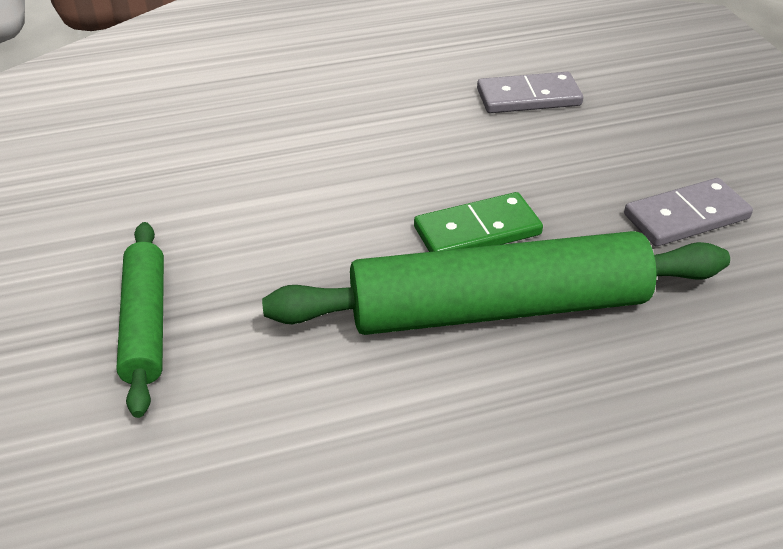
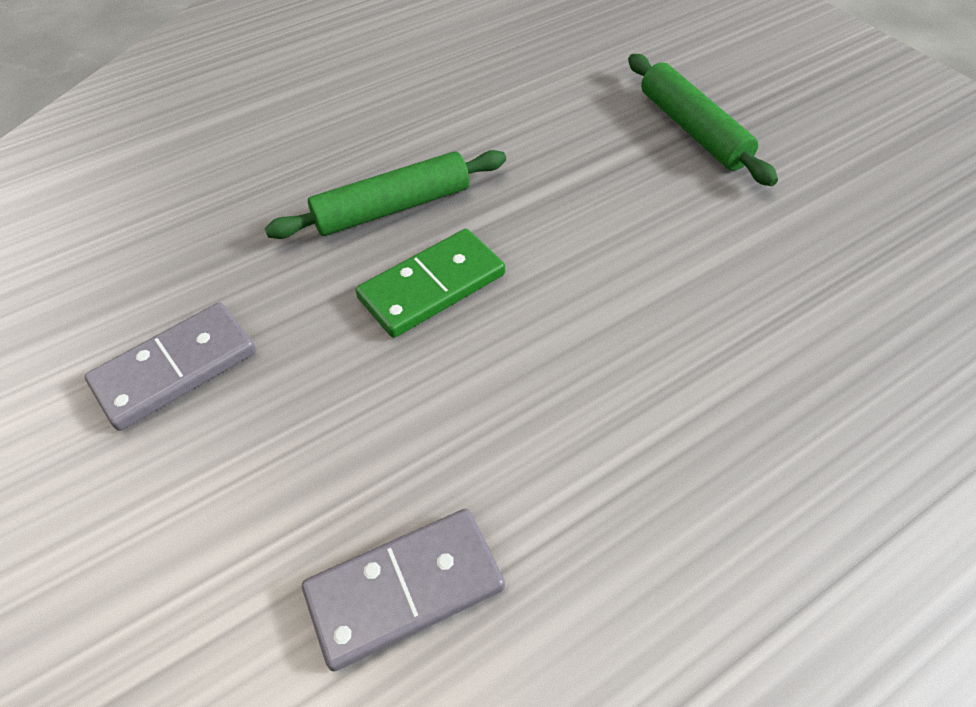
camera: 165 degrees right, 10 degrees up
(498, 308) = (392, 208): green rolling pin -> green rolling pin, size x0.55

